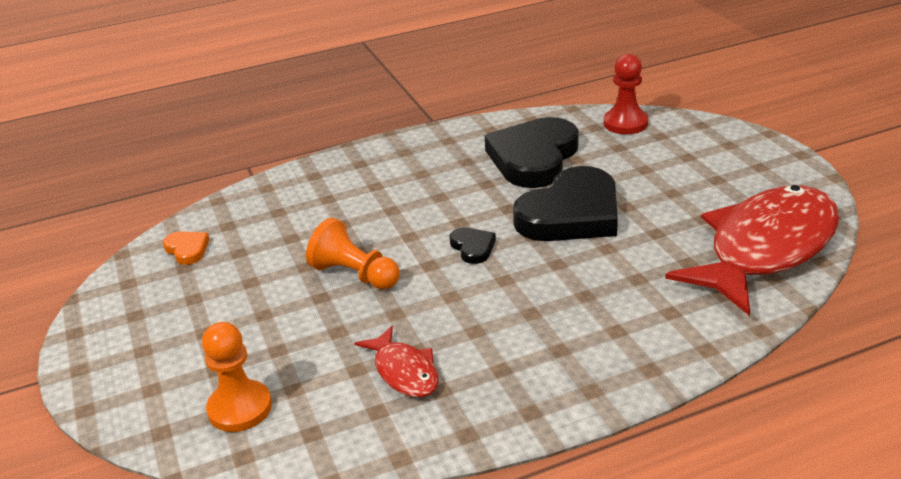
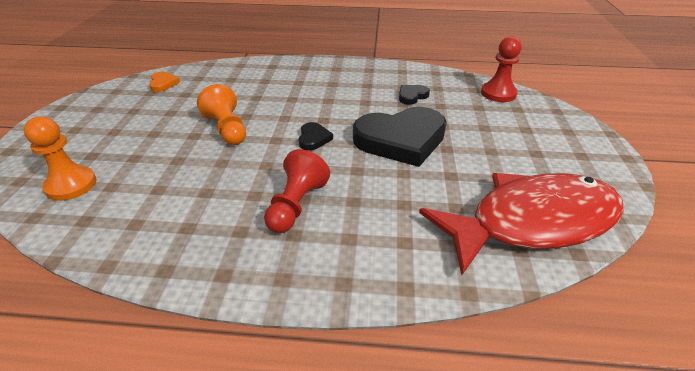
camera: 25 degrees right, 5 degrees up
(404, 371) = (181, 204): red fish -> none
(531, 322) = (296, 205): none -> red pawn
(533, 158) = (412, 96): black heart -> black heart, size x0.43

